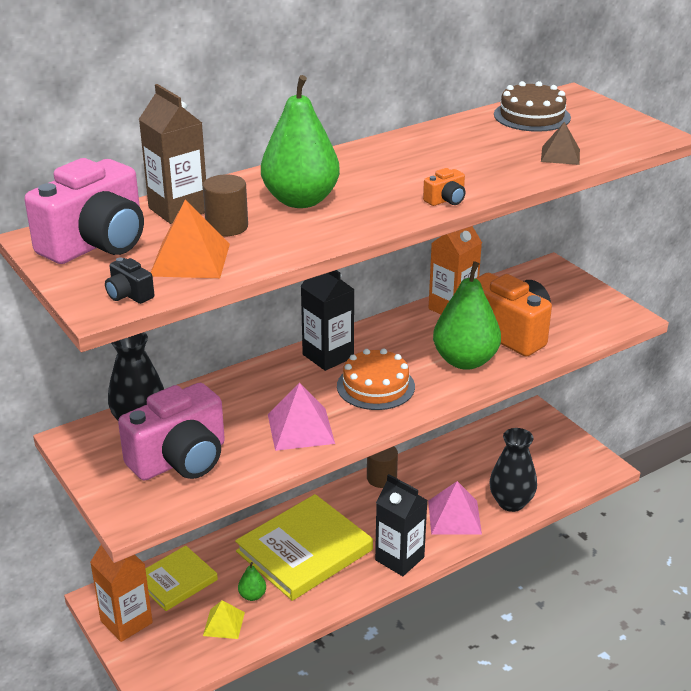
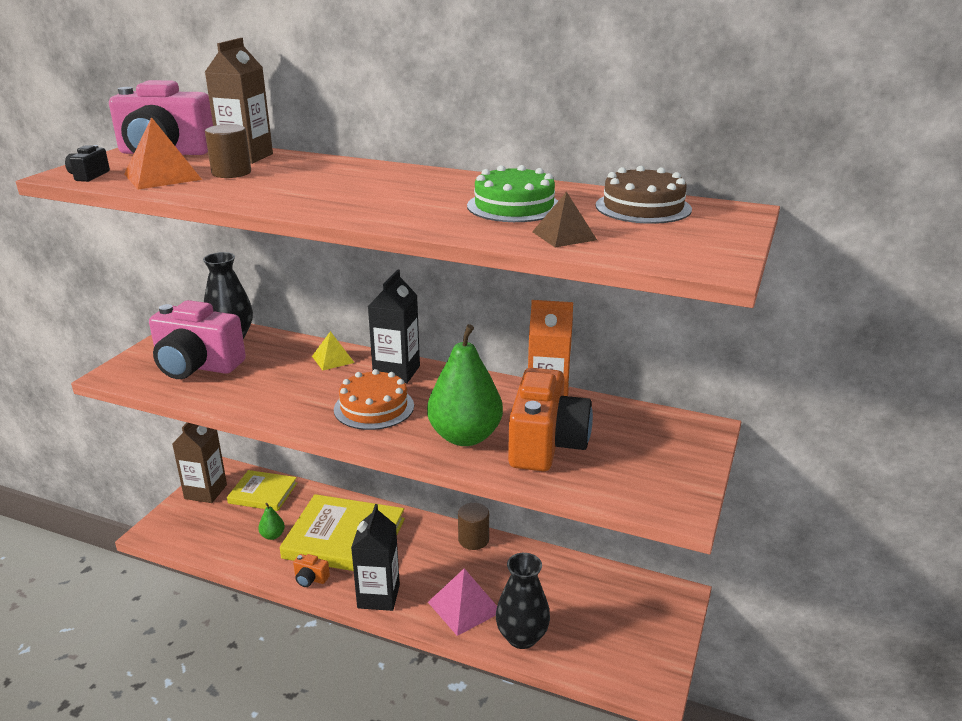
camera: 55 degrees right, 5 degrees down
(126, 622) = (205, 492): orange carton -> brown carton
(224, 624) = (232, 536): yellow pyramid -> yellow pyramid (333, 359)
(300, 200) = (308, 179): green pear -> none
(300, 428) = (278, 396): pink pyramid -> none
(446, 200) = (377, 218): orange camera -> orange camera (310, 579)
(478, 150) = (514, 206): none -> green cake

